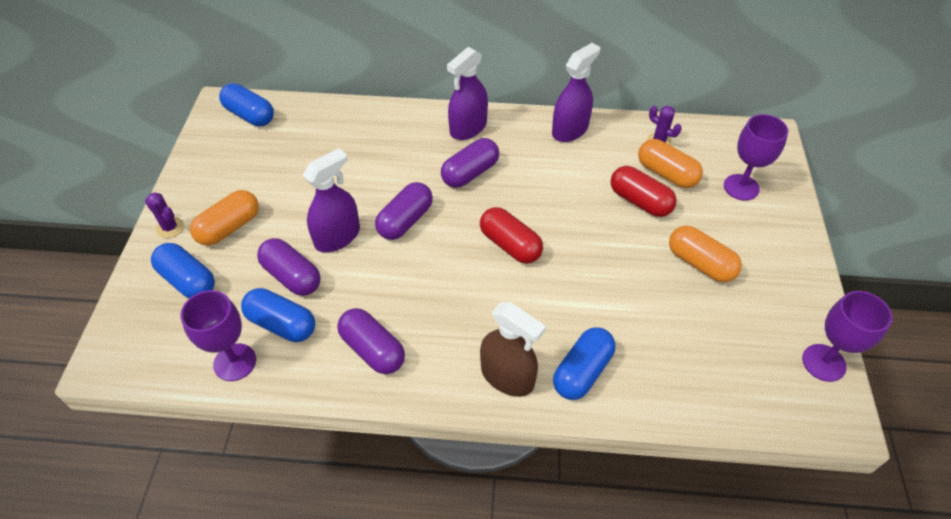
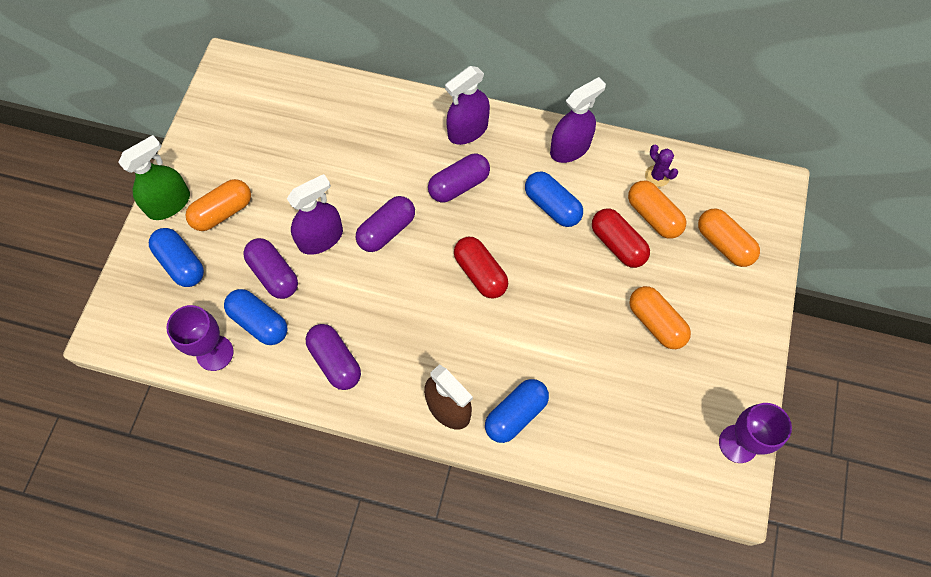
camera: 10 degrees right, 15 degrees up
(170, 228) = (169, 203): purple cactus -> green spray bottle
(250, 115) = (254, 82): blue capsule -> blue capsule (552, 206)
(741, 187) = (724, 244): purple goblet -> orange capsule

